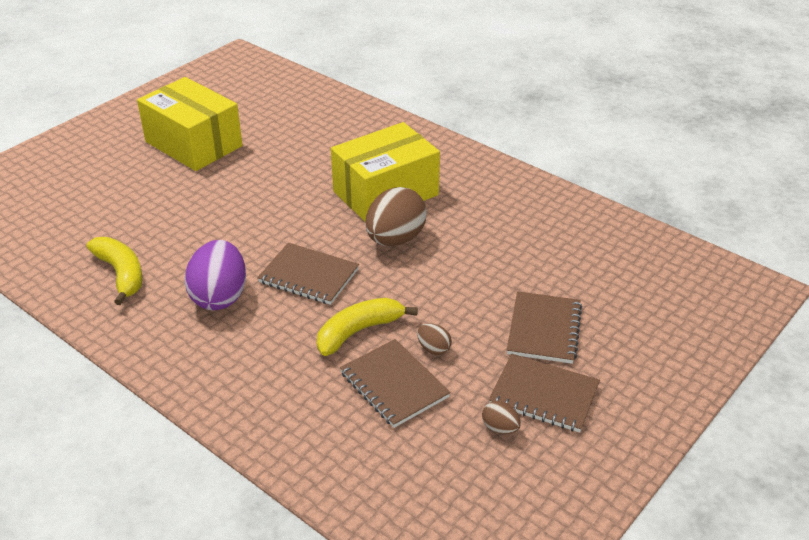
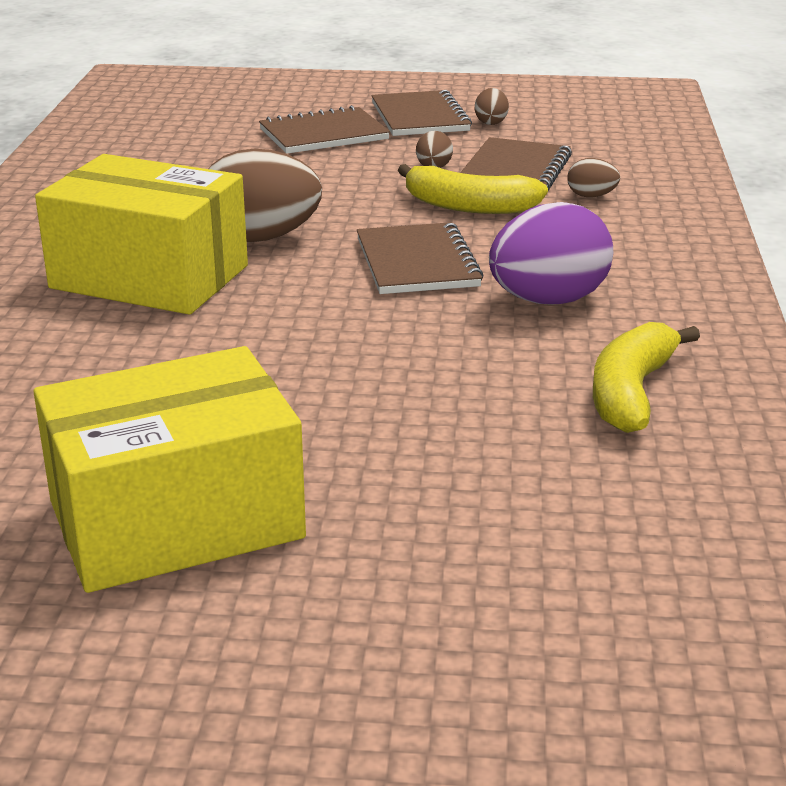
camera: 125 degrees left, 10 degrees down
(194, 144) = (176, 519): yellow box -> yellow box turned 60 degrees clockwise
(317, 394) = (591, 196): none -> brown egg

